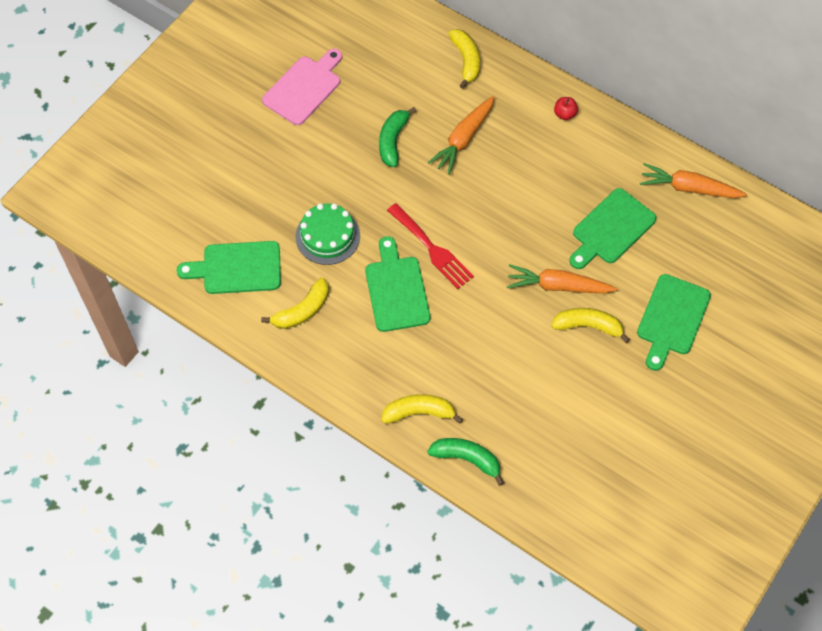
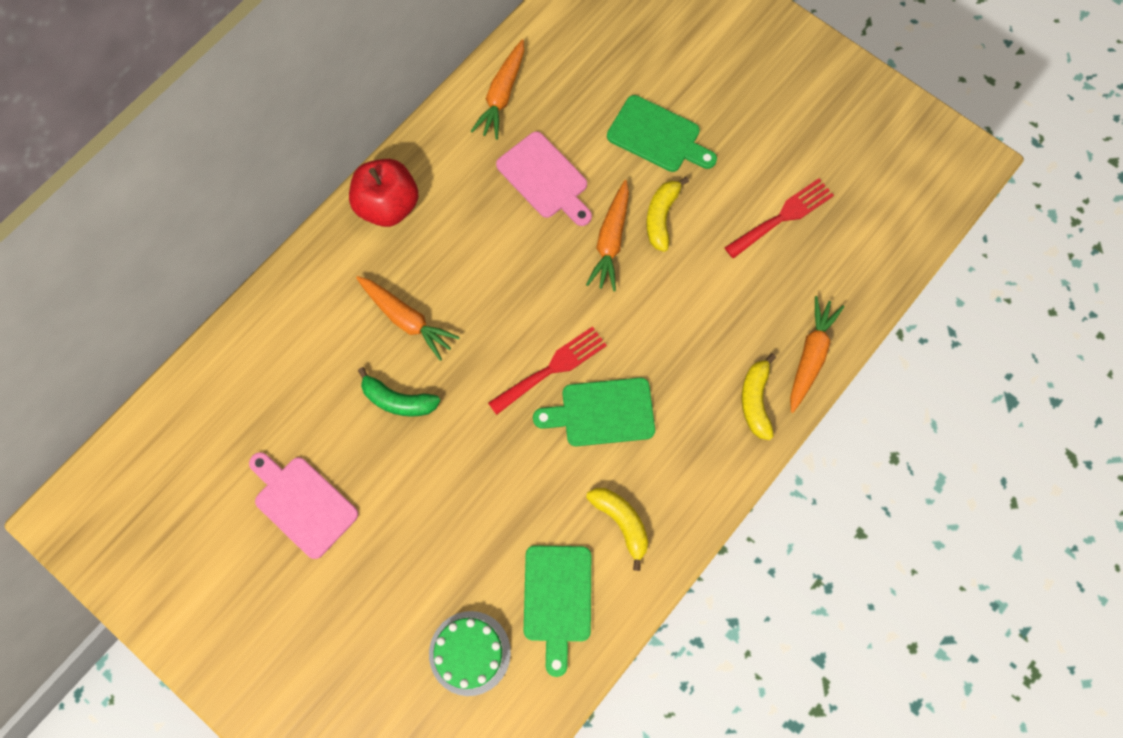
camera: 85 degrees left, 10 degrees up
(327, 236) = (523, 486): green cake -> green cake (469, 653)
(466, 60) = (294, 305): yellow banana -> none
(467, 459) = (810, 356): green banana -> orange carrot
(564, 114) = (388, 205): red apple -> red apple, size x2.42
(606, 432) = (783, 216): none -> red fork
(611, 229) = (545, 178): green cutting board -> pink cutting board

